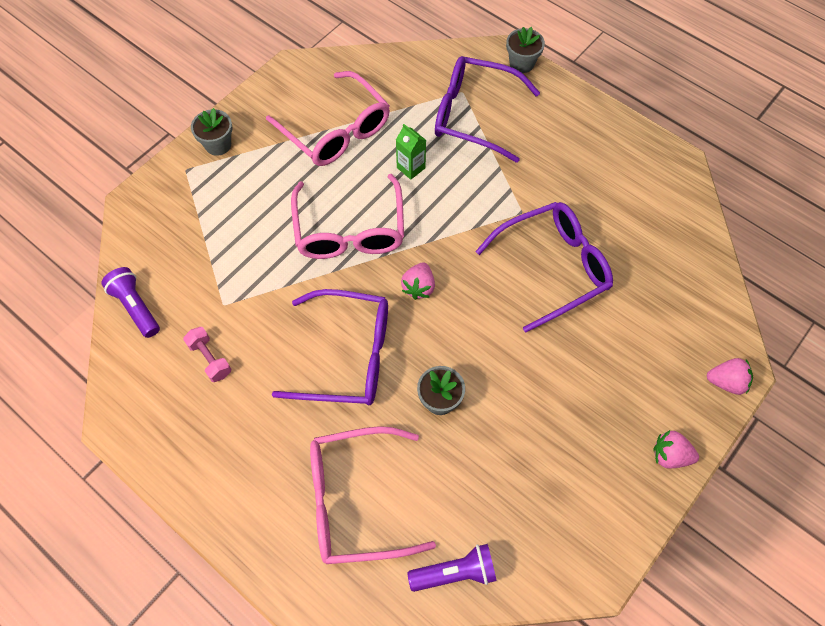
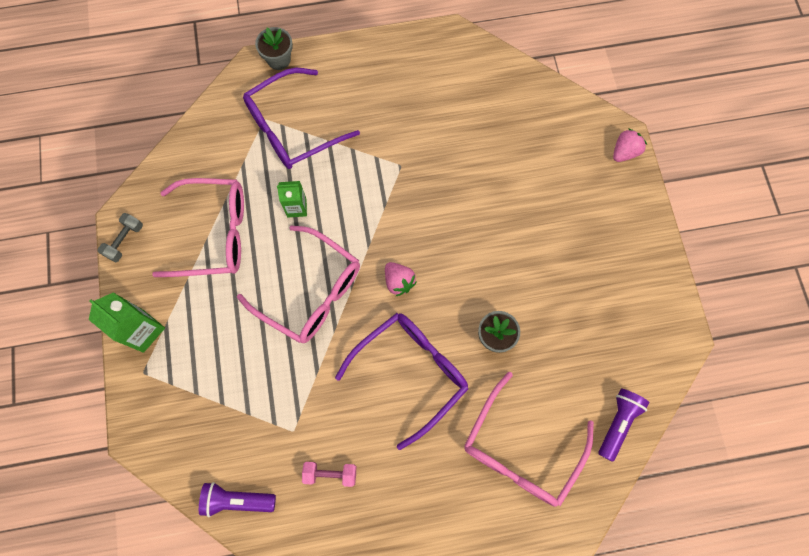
camera: 50 degrees left, 10 degrees up
(218, 145) = (143, 330): grey flower pot -> green carton
(277, 81) = (125, 241): none -> grey dumbbell
(553, 267) = (460, 182): purple glasses -> none
(670, 455) = (644, 227): pink strawberry -> none

